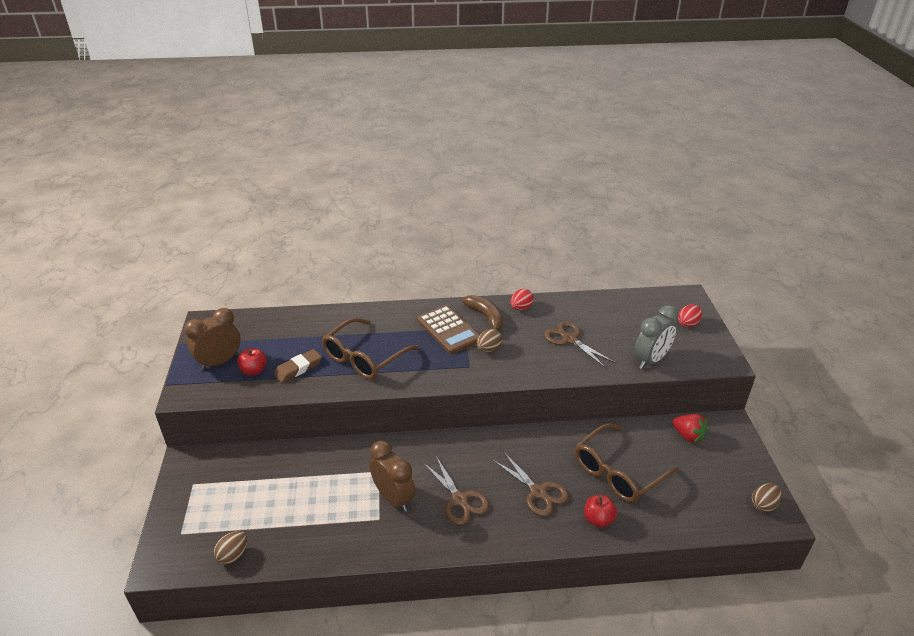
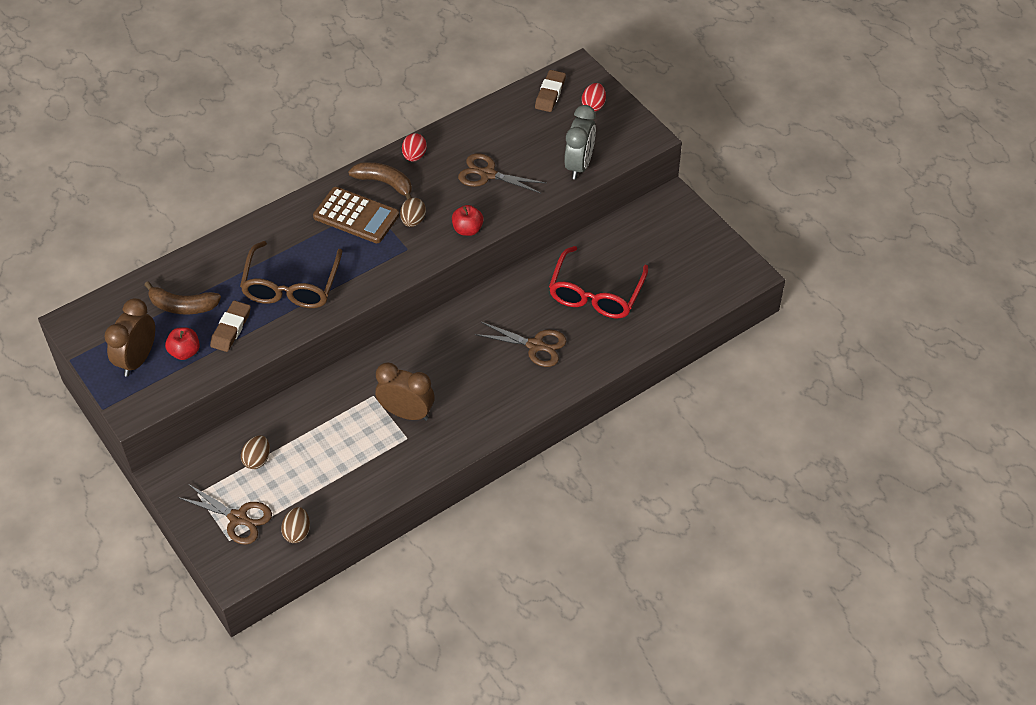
camera: 30 degrees left, 15 degrees up
(280, 340) = (182, 306): none -> brown banana
(460, 500) = (469, 386): brown scissors -> brown scissors (238, 518)
(598, 519) = (602, 346): red apple -> red apple (467, 229)
(618, 472) = (596, 293): brown glasses -> red glasses
(656, 304) = (550, 94): none -> brown eraser
(688, 436) = (640, 228): red strawberry -> none
(763, 505) = (733, 268): brown egg -> brown egg (257, 459)

